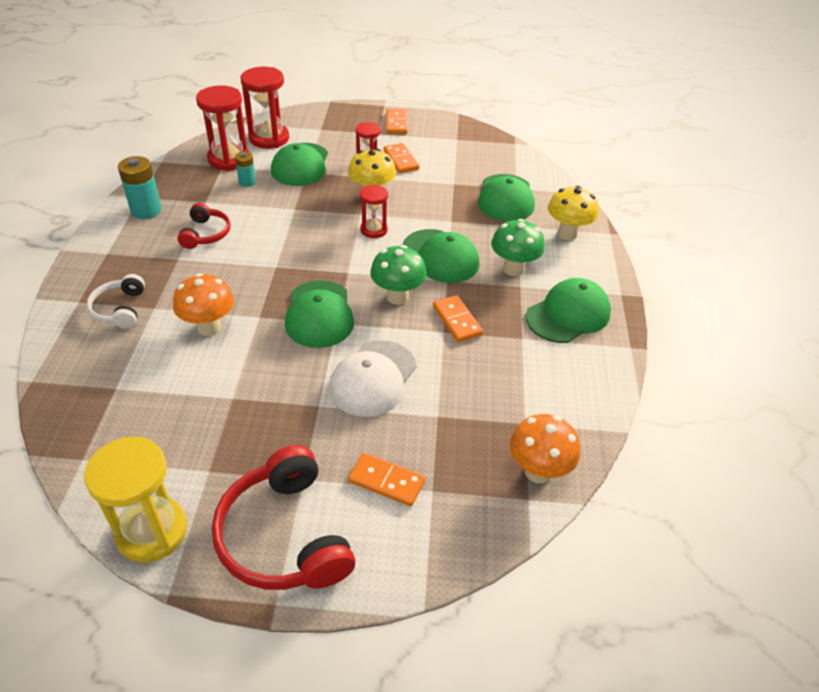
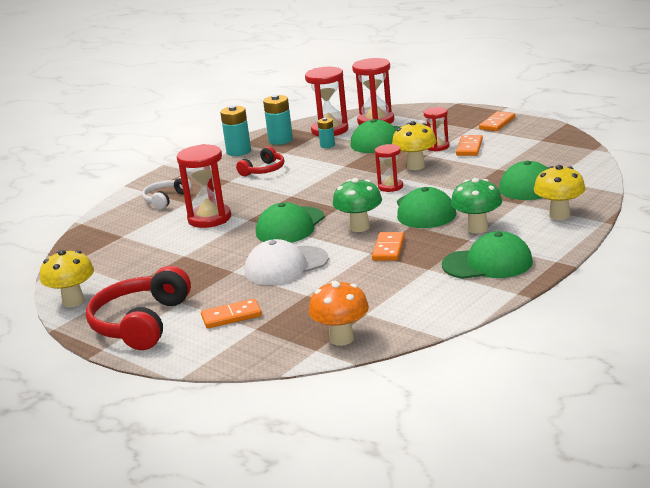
camera: 40 degrees right, 20 degrees down
(152, 531) = (73, 301): yellow hourglass -> yellow mushroom
(183, 184) = (280, 140): none -> turquoise battery
(209, 327) = (209, 218): orange mushroom -> red hourglass
(386, 481) = (231, 316): orange domino -> orange domino turned 75 degrees counterclockwise

